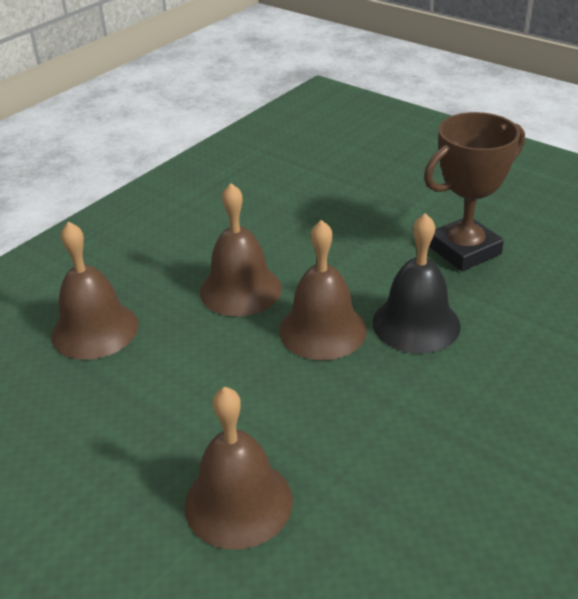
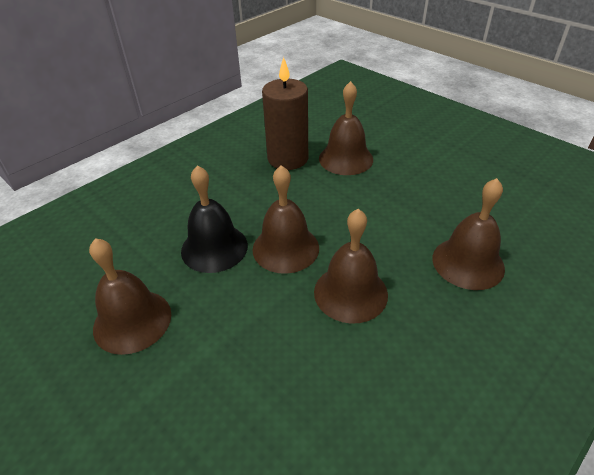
camera: 175 degrees left, 5 degrees up
(354, 494) = (288, 158): none -> brown candle
(464, 250) = (132, 321): brown trophy -> brown bell

